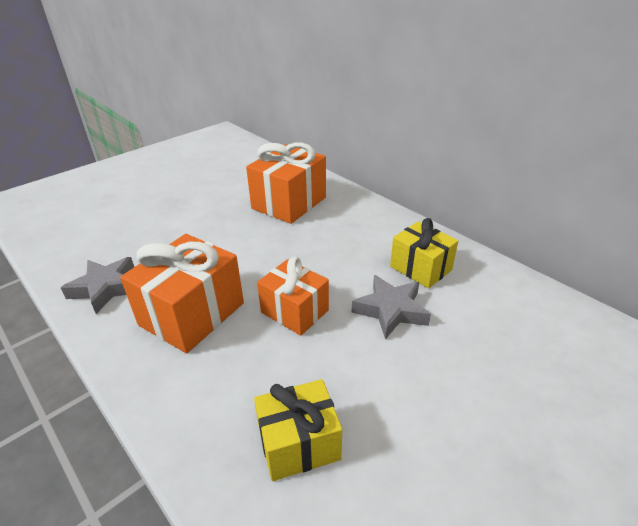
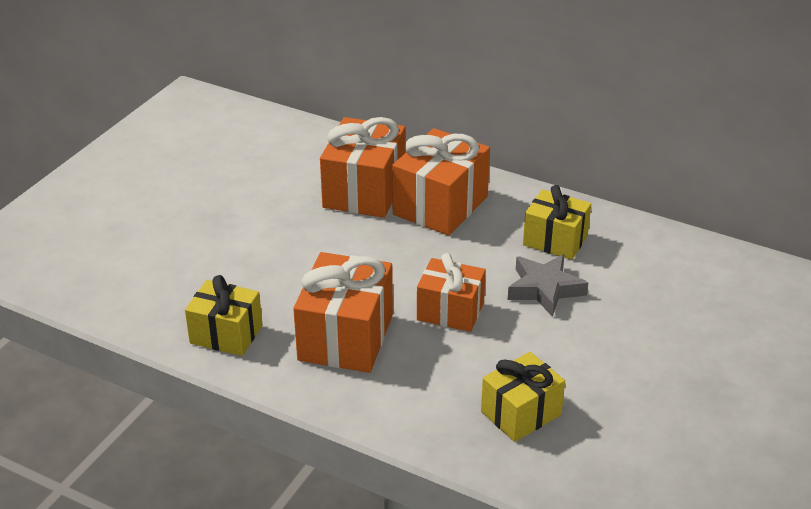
camera: 20 degrees left, 0 degrees up
(106, 288) = (226, 334): grey star -> yellow gift
(339, 223) = (440, 206): none -> orange gift

